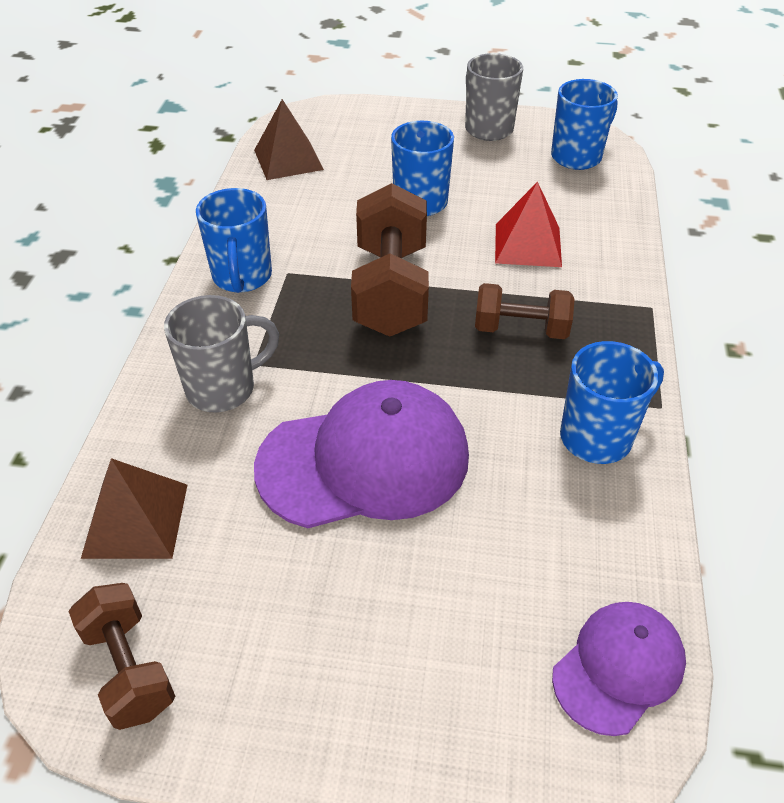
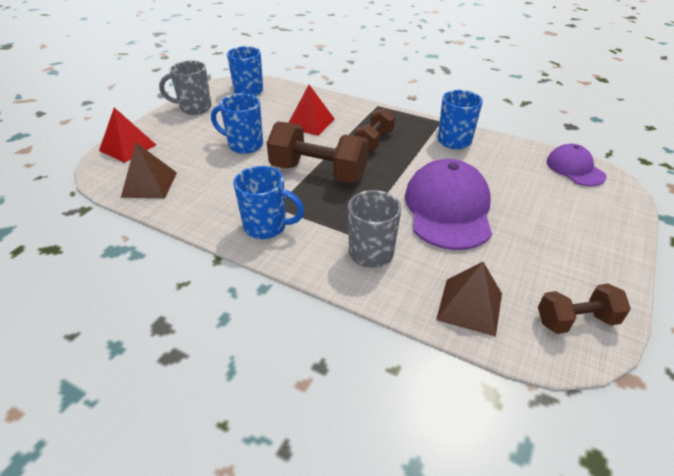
camera: 70 degrees left, 5 degrees down
(356, 116) = (128, 147): none -> red pyramid

